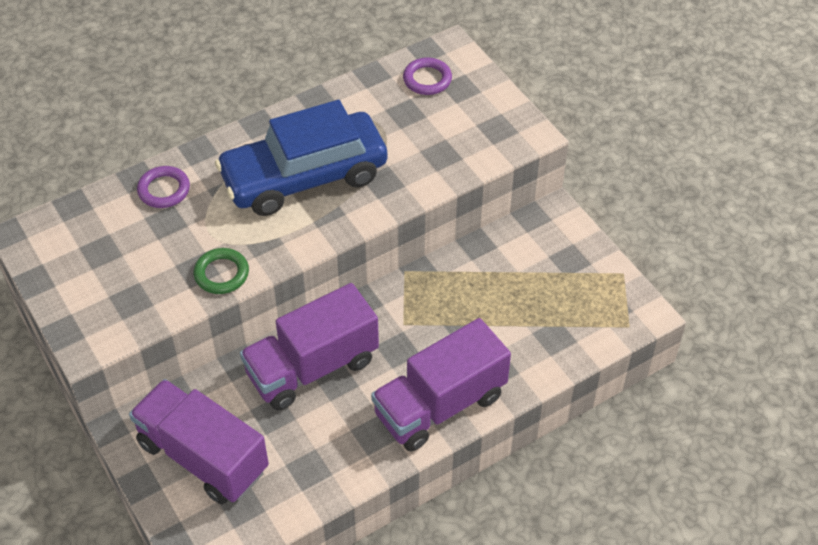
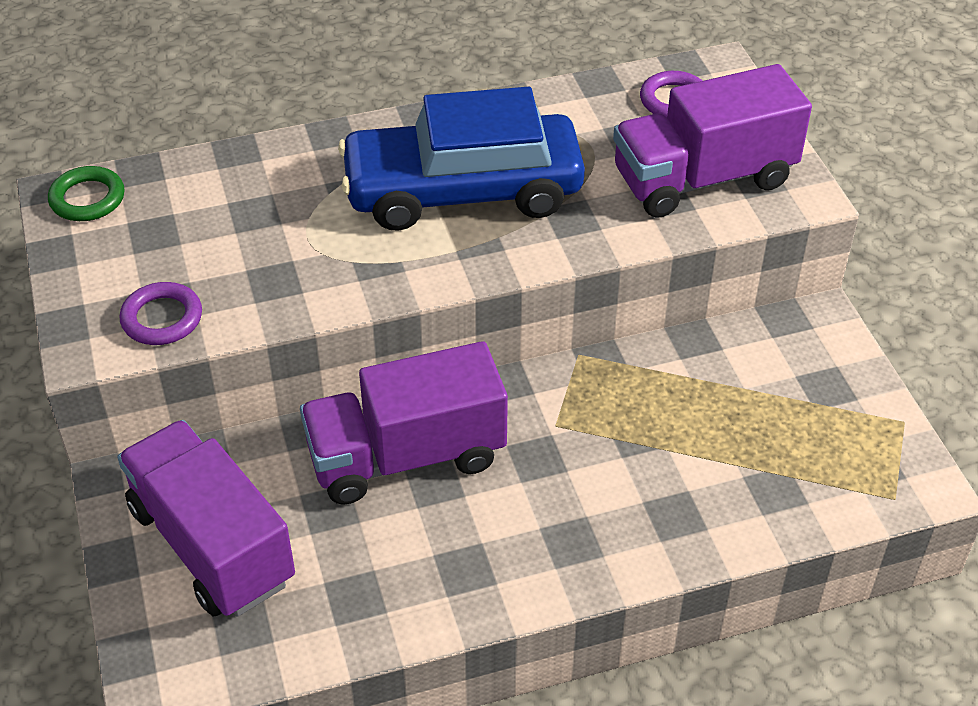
camera: 15 degrees right, 5 degrees down
(164, 190) = (266, 173): purple ring -> purple ring (162, 318)
(221, 274) = (305, 293): green ring -> green ring (87, 199)
(440, 405) = (575, 549): purple truck -> purple truck (703, 178)

